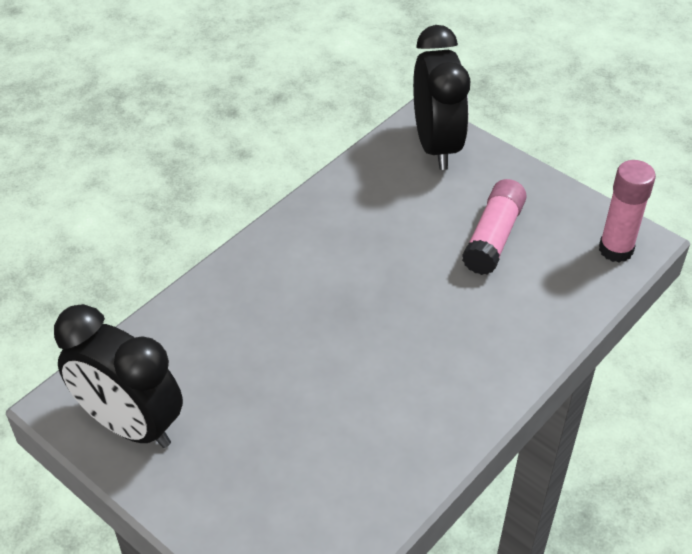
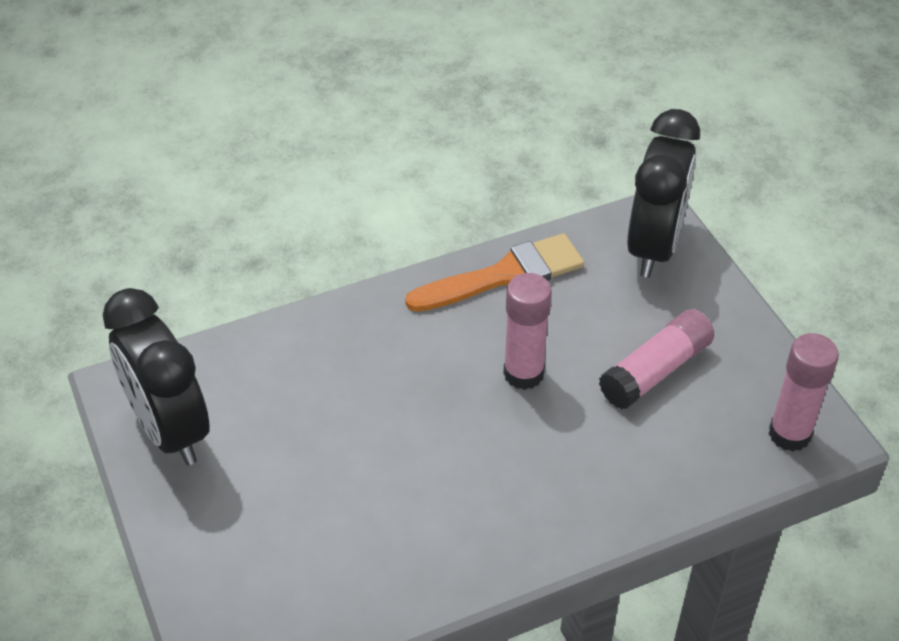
camera: 25 degrees right, 0 degrees up
(335, 204) = (504, 275): none -> orange brush
(396, 274) = (523, 373): none -> pink glue stick

